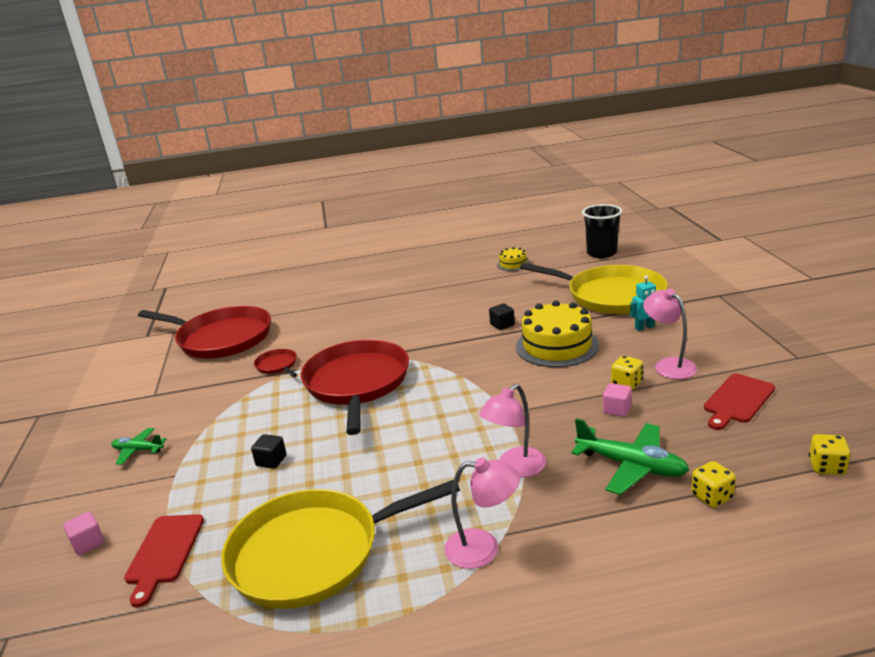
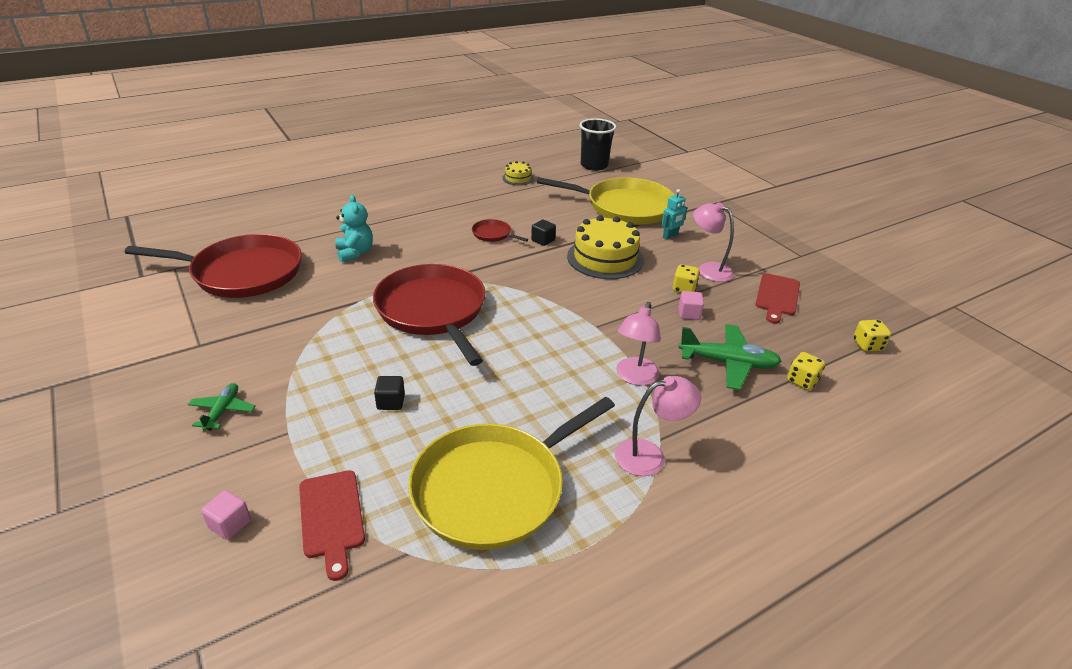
camera: 25 degrees left, 10 degrees up
(138, 450) = (222, 411): green plane -> green plane turned 105 degrees clockwise
(277, 365) = (332, 299): red pan -> red pan (493, 234)
(321, 327) = (355, 253): none -> turquoise teddy bear

